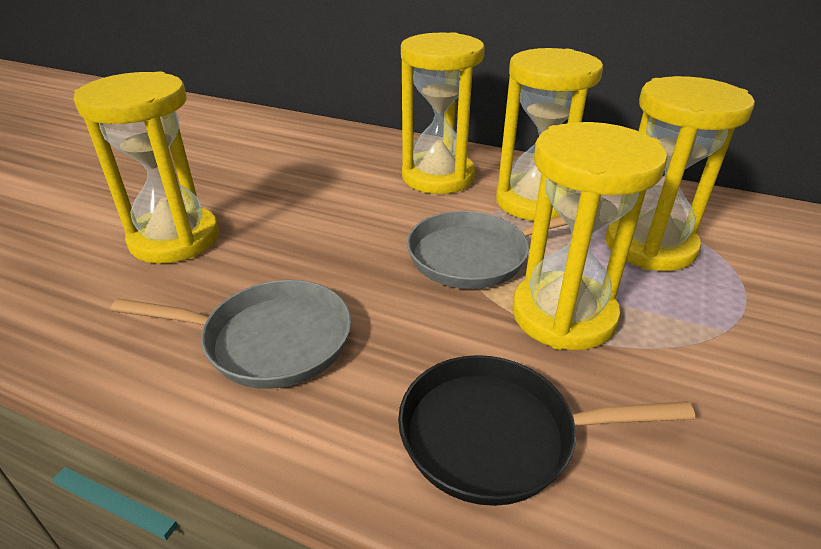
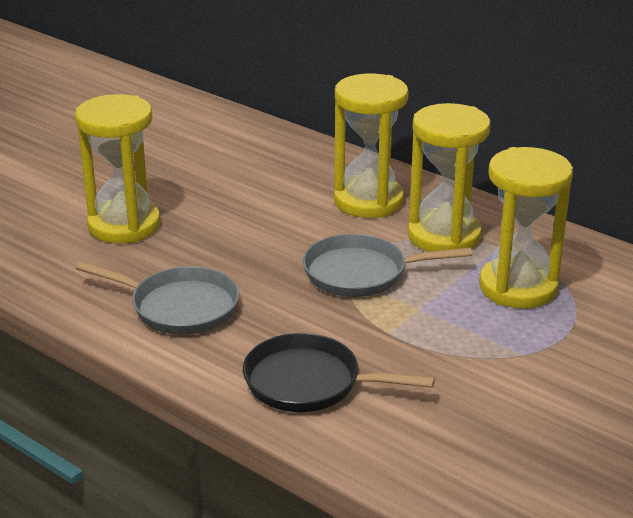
camera: 15 degrees right, 5 degrees down
(563, 315) = (404, 325): yellow hourglass -> none

